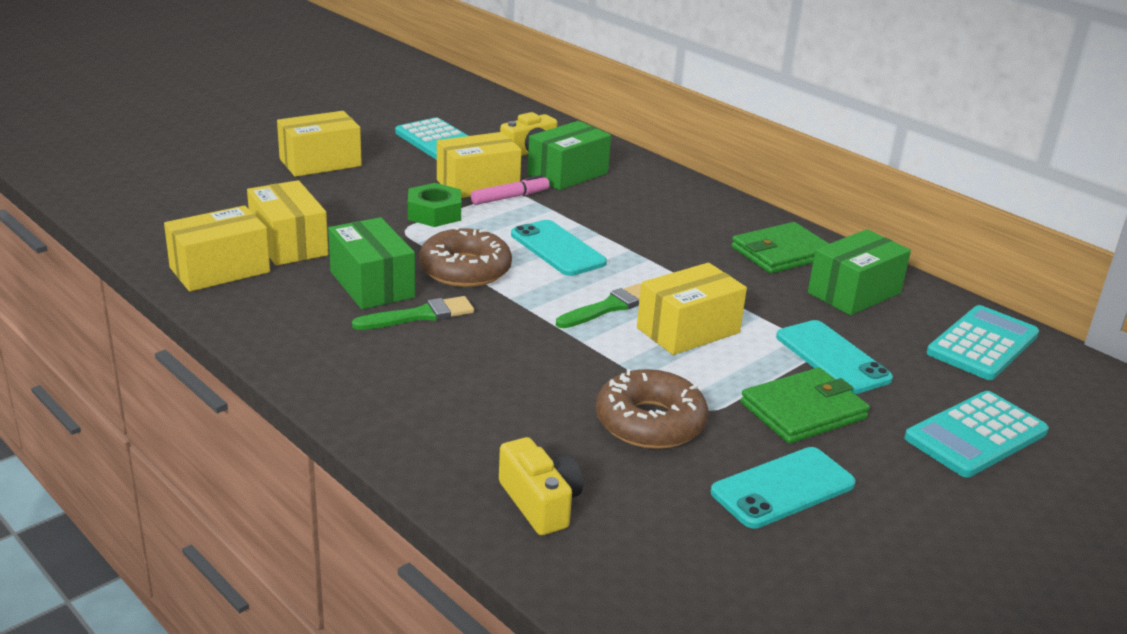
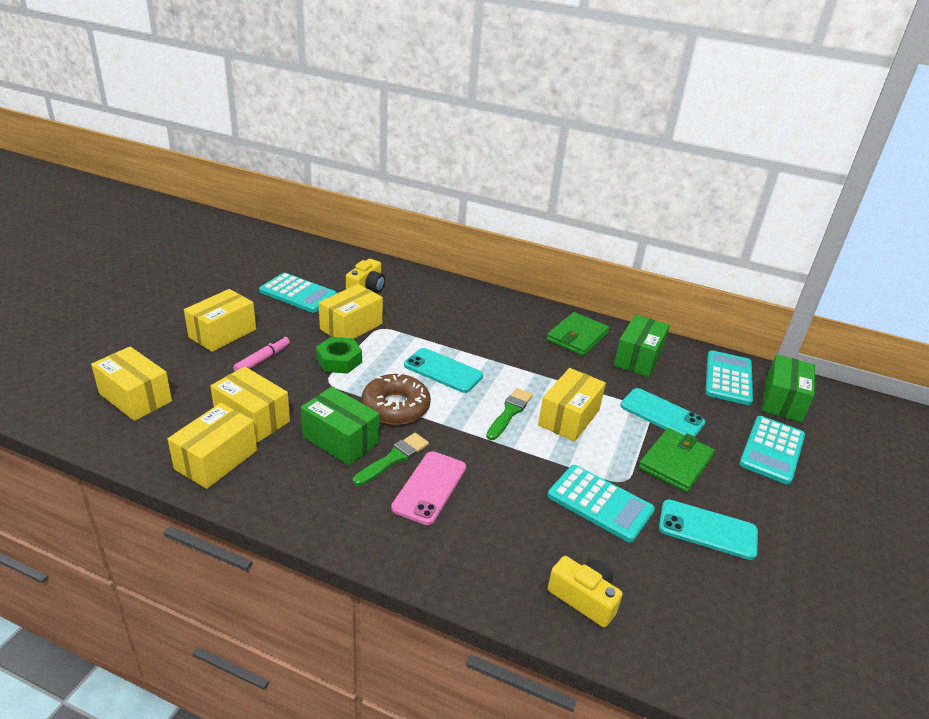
camera: 25 degrees left, 5 degrees up
(181, 199) = (135, 397): none -> yellow box
(439, 352) = (430, 487): none -> pink phone
(510, 197) = (381, 333): pink marker -> pink marker (262, 359)
(567, 174) = (404, 302): green box -> green box (783, 401)
(650, 422) = (600, 503): brown donut -> turquoise calculator
(783, 488) = (707, 530): turquoise phone -> turquoise phone turned 75 degrees clockwise

